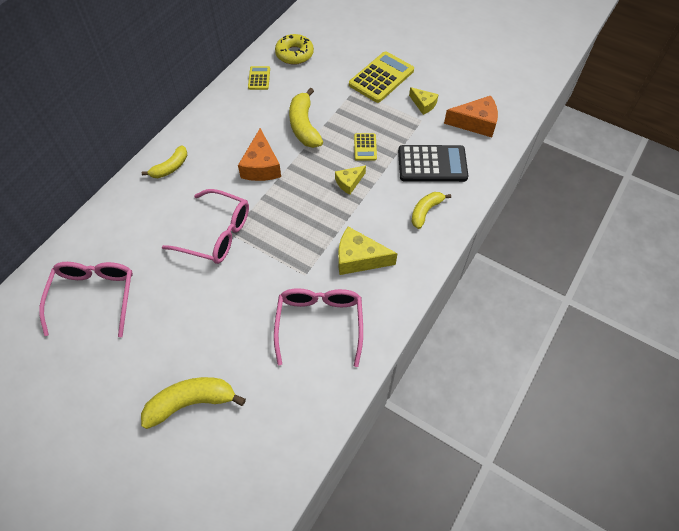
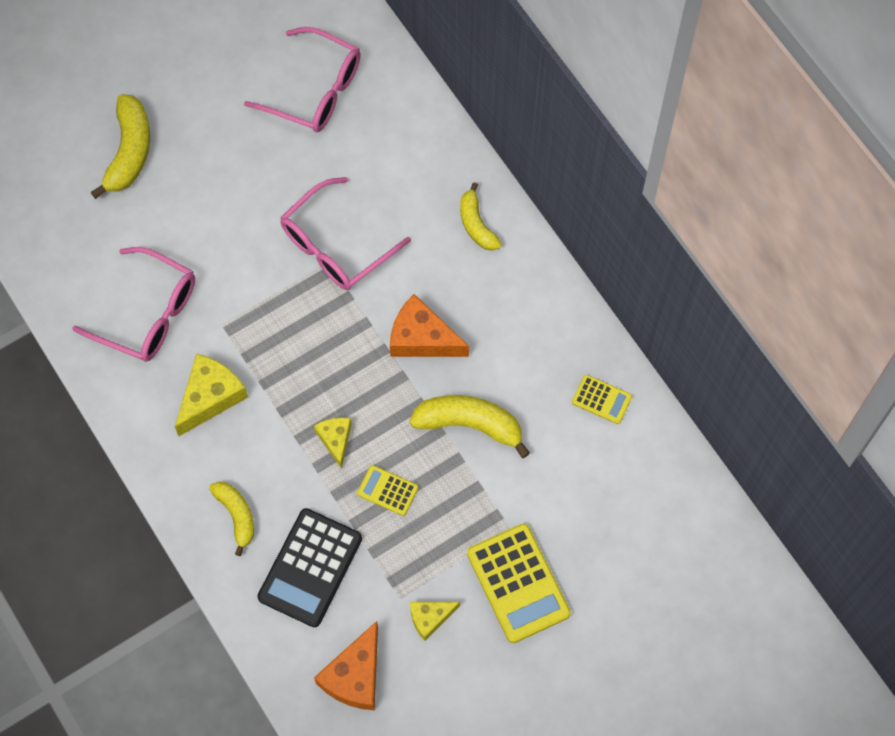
camera: 115 degrees right, 10 degrees up
(294, 54) = (634, 474): yellow donut -> none

